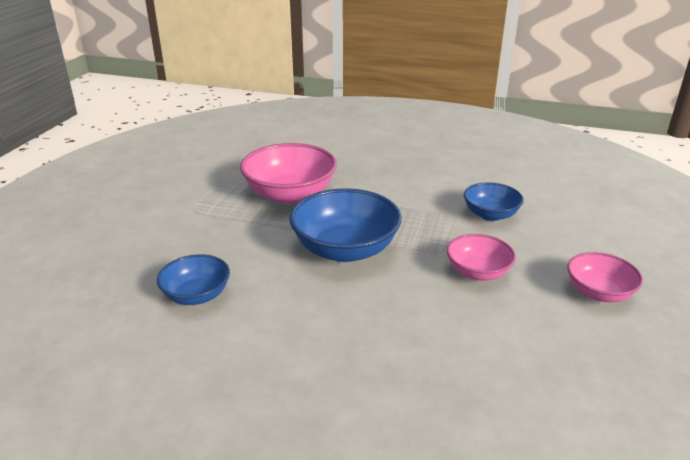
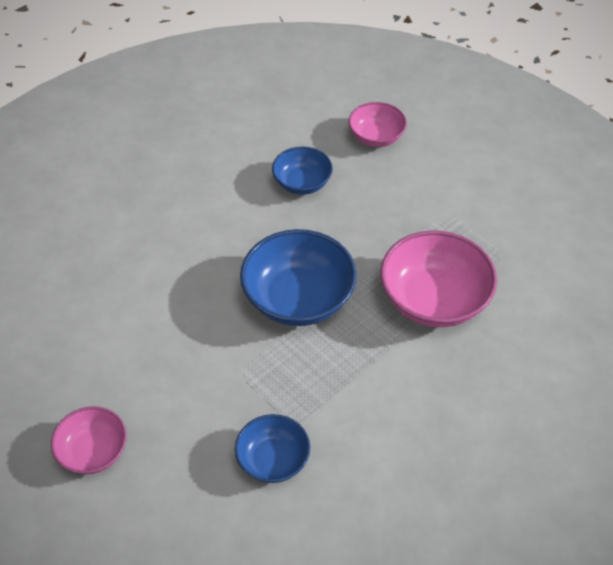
camera: 120 degrees right, 20 degrees up
(478, 272) = (191, 378): pink bowl -> pink bowl (376, 137)

